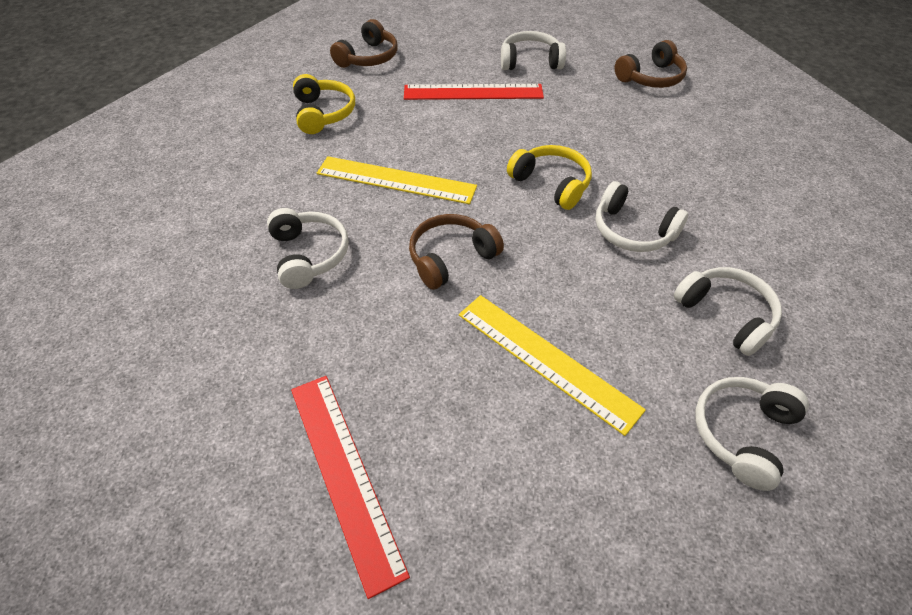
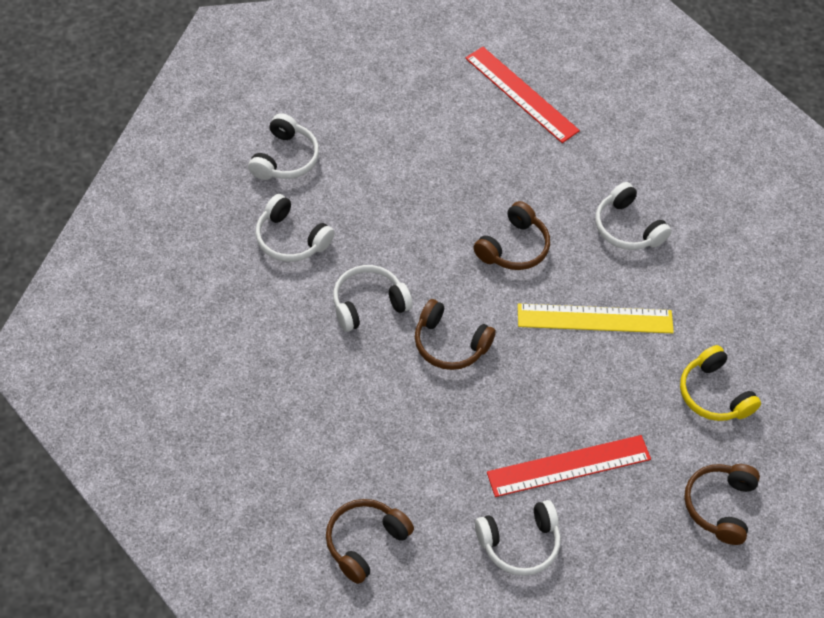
camera: 160 degrees right, 5 degrees up
(546, 360) = (419, 180): yellow ruler -> none
(551, 184) = (449, 344): yellow headphones -> brown headphones
(632, 231) = (368, 304): white headphones -> white headphones turned 45 degrees counterclockwise

